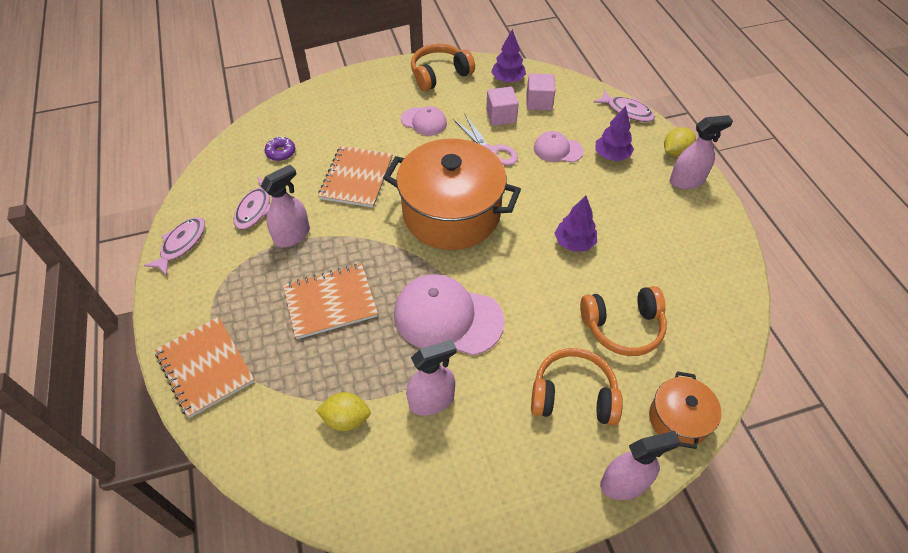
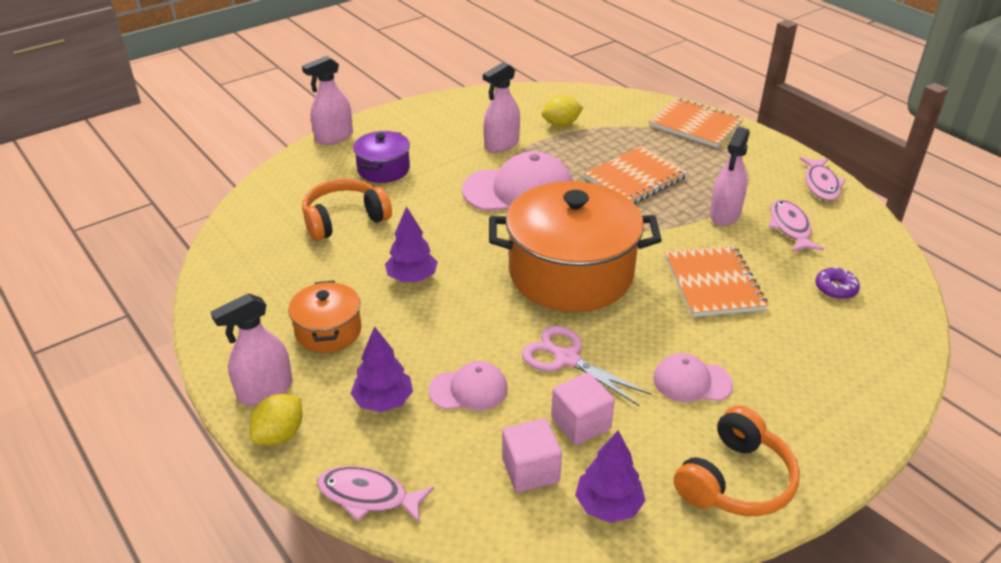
camera: 160 degrees right, 15 degrees down
(573, 395) = (383, 169): orange headphones -> purple pot
(678, 419) = (289, 174): orange pot -> orange pot (328, 331)

